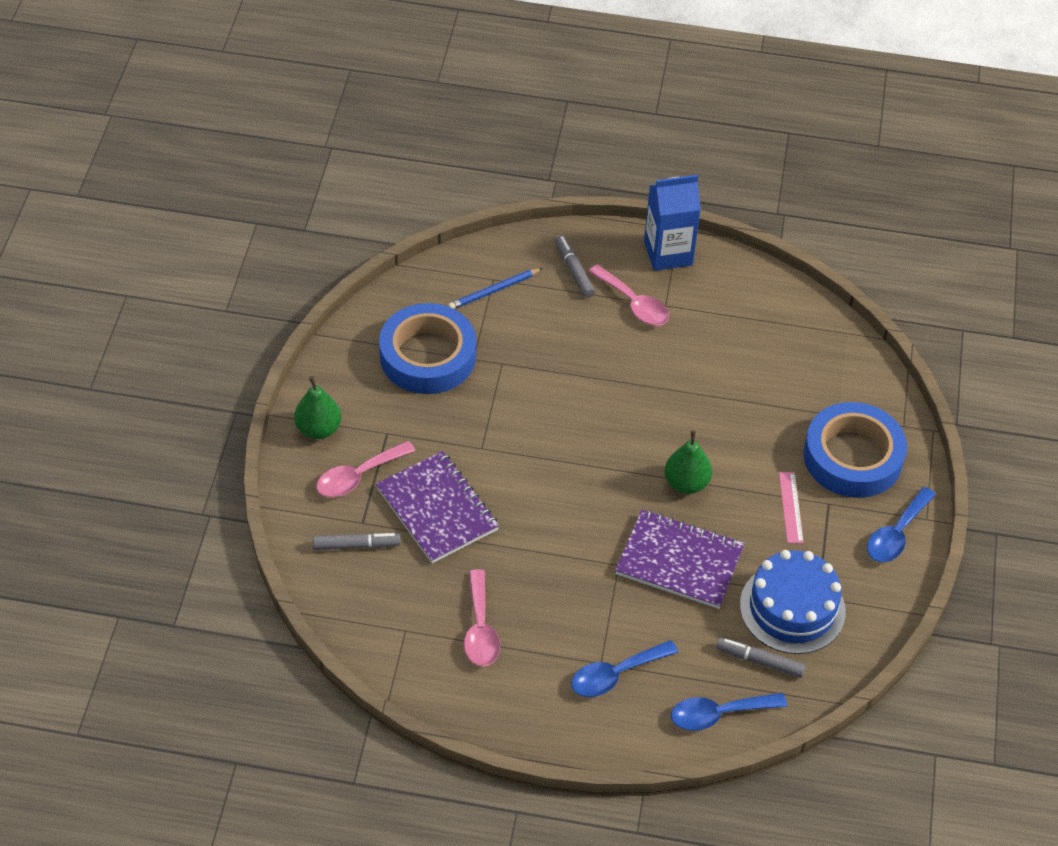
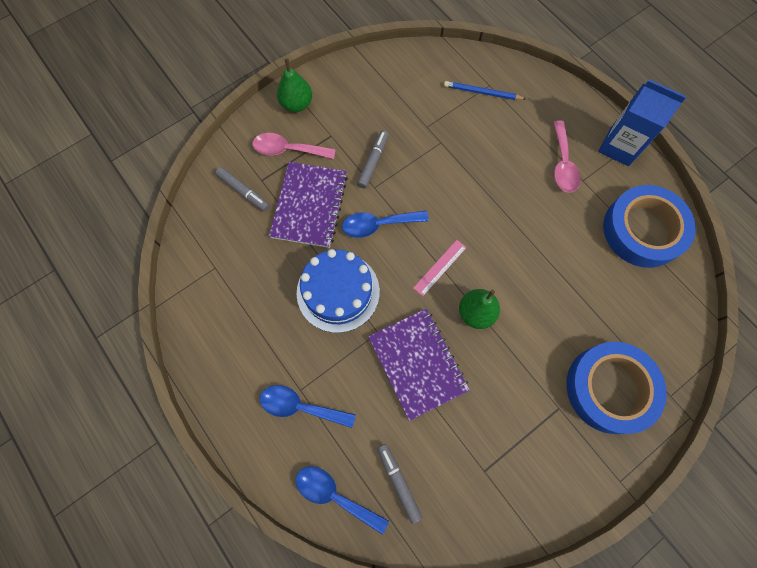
camera: 45 degrees right, 20 degrees up
(427, 356) = (402, 105): blue tape -> blue tape (642, 230)
(480, 629) = (255, 304): pink spoon -> none
(574, 270) = (545, 115): grey marker -> grey marker (373, 162)
(791, 507) = (529, 389): pink ruler -> pink ruler (440, 267)
(792, 608) = (458, 463): blue cake -> blue cake (338, 292)
(896, 534) = (586, 473): blue spoon -> blue spoon (378, 225)

